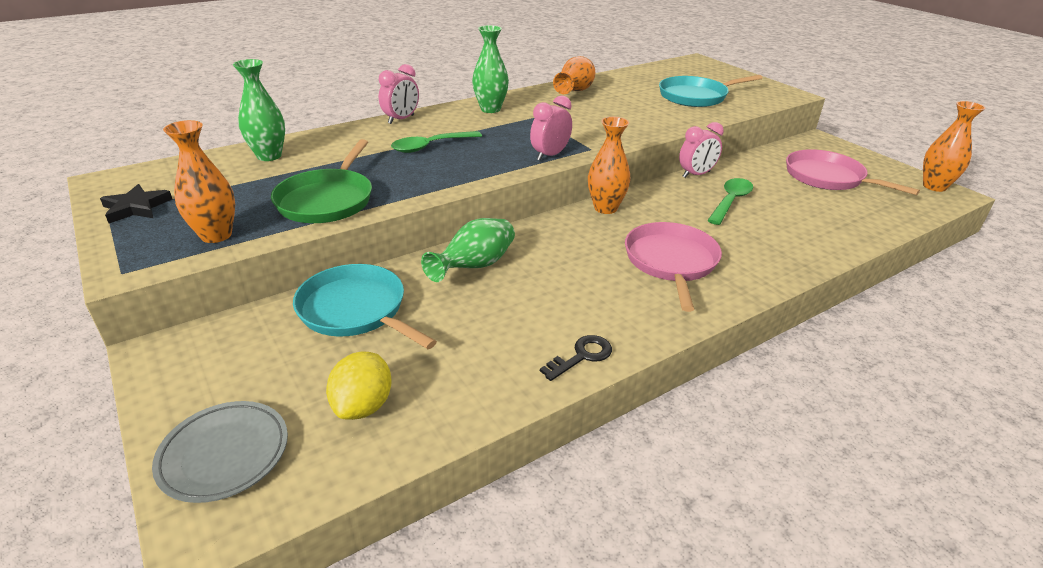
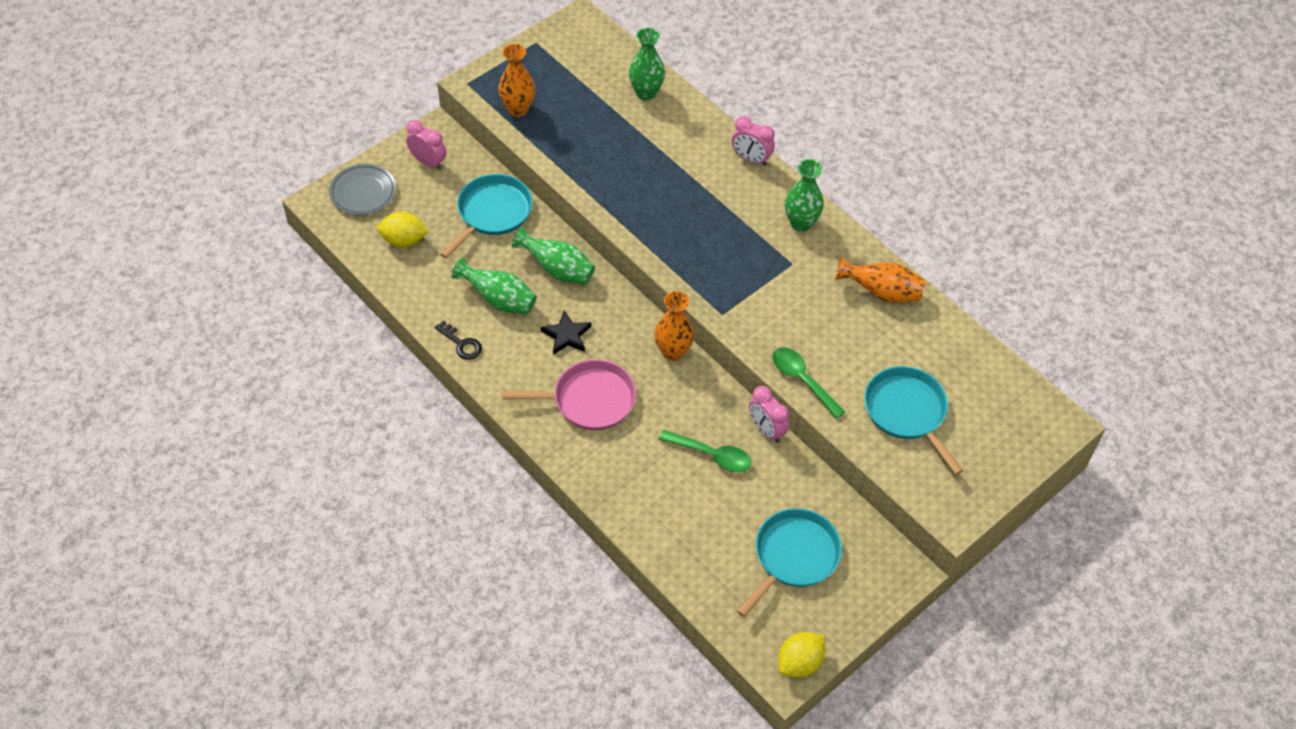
camera: 80 degrees right, 20 degrees up
(136, 207) = (546, 53): black star -> black star (567, 335)
(327, 200) = (579, 152): green pan -> none
(430, 146) = (694, 193): green spoon -> green spoon (802, 380)
(510, 316) = (499, 300): none -> green vase
(550, 155) = (698, 283): pink clock -> pink clock (428, 162)
(827, 177) = (793, 556): pink pan -> turquoise pan
(934, 186) = (799, 663): orange vase -> yellow lemon

